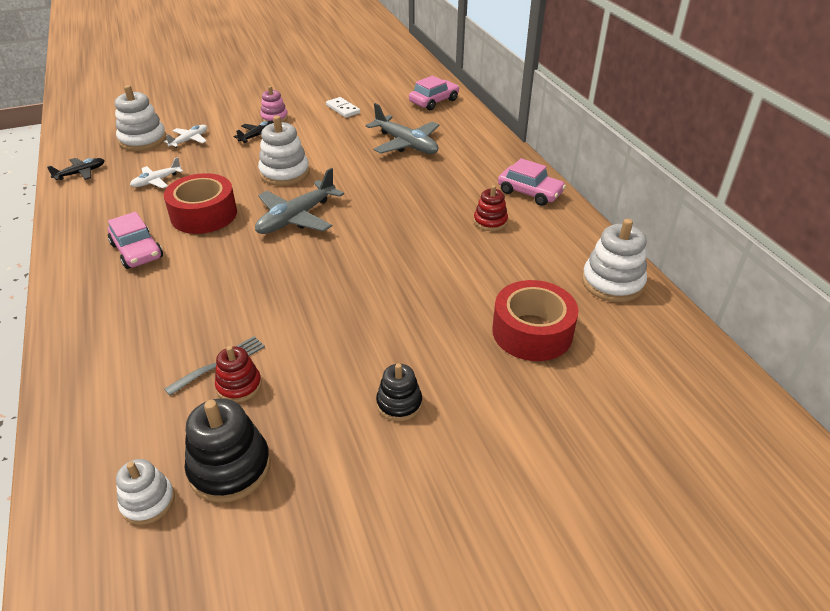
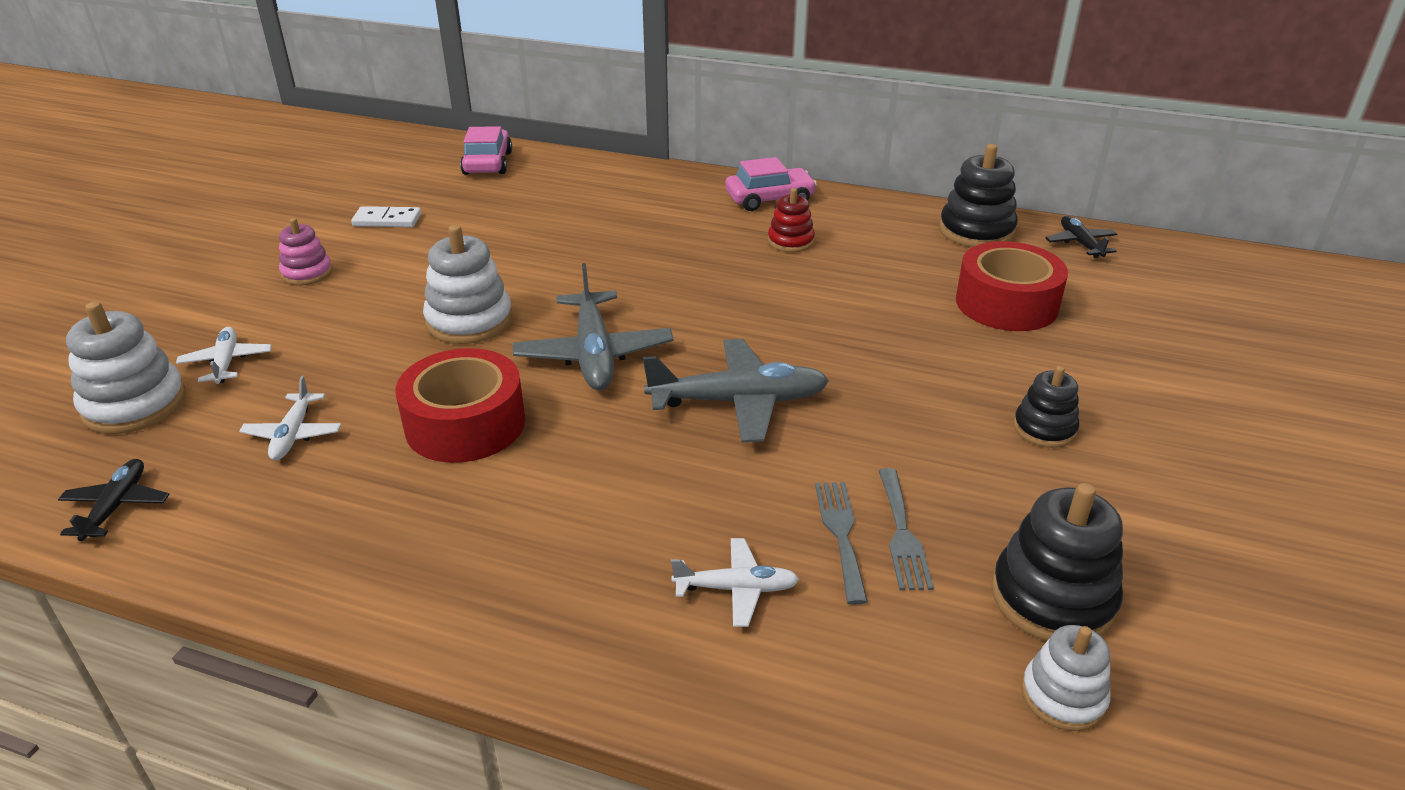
camera: 50 degrees left, 5 degrees down
(137, 251) = (467, 520): pink car -> none
(149, 348) = (736, 589): none -> white plane
(239, 386) = (902, 534): red stacking toy -> grey fork
(258, 136) = (331, 303): black plane -> black plane (1080, 243)
(406, 144) = (552, 218): grey plane -> grey plane (739, 402)
(612, 282) = (976, 231): white stacking toy -> black stacking toy

